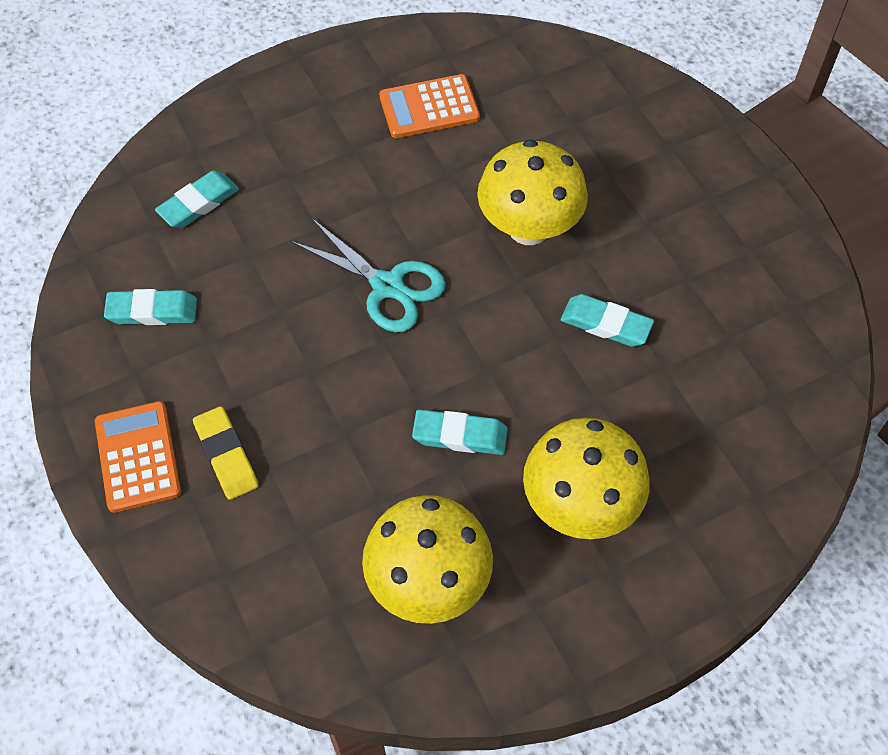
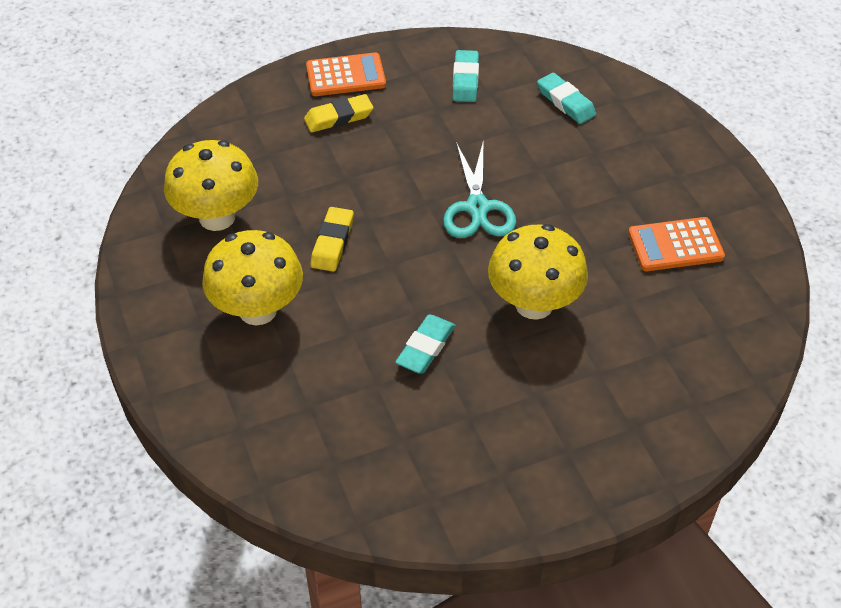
camera: 95 degrees right, 10 degrees down
(387, 286) = (477, 208): turquoise scissors -> turquoise scissors turned 45 degrees counterclockwise
(429, 107) = (675, 245): orange calculator -> orange calculator turned 90 degrees counterclockwise
(460, 435) = (332, 243): turquoise eraser -> yellow eraser

